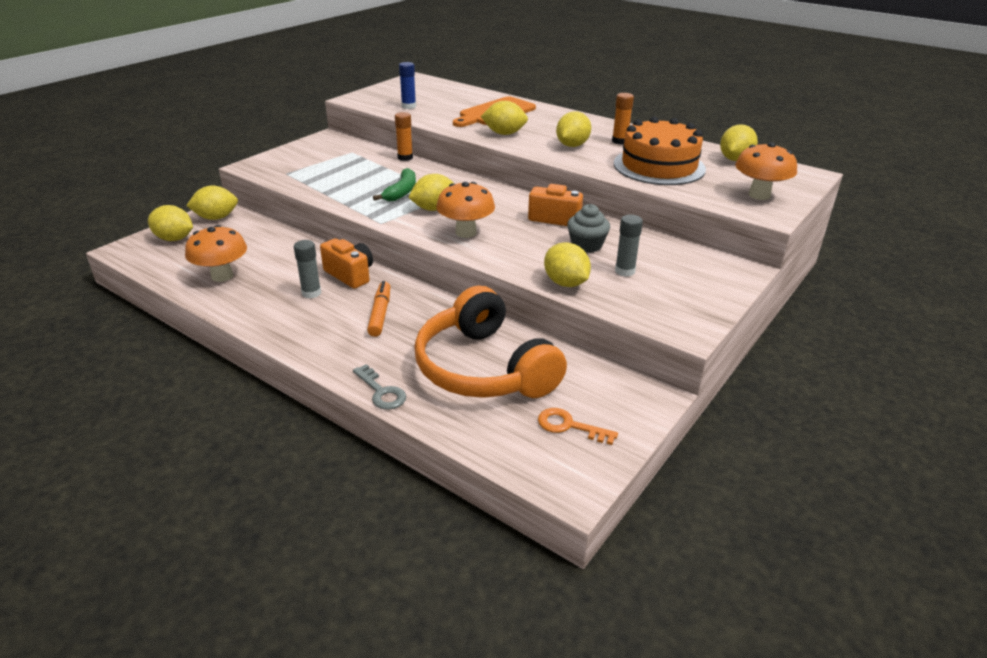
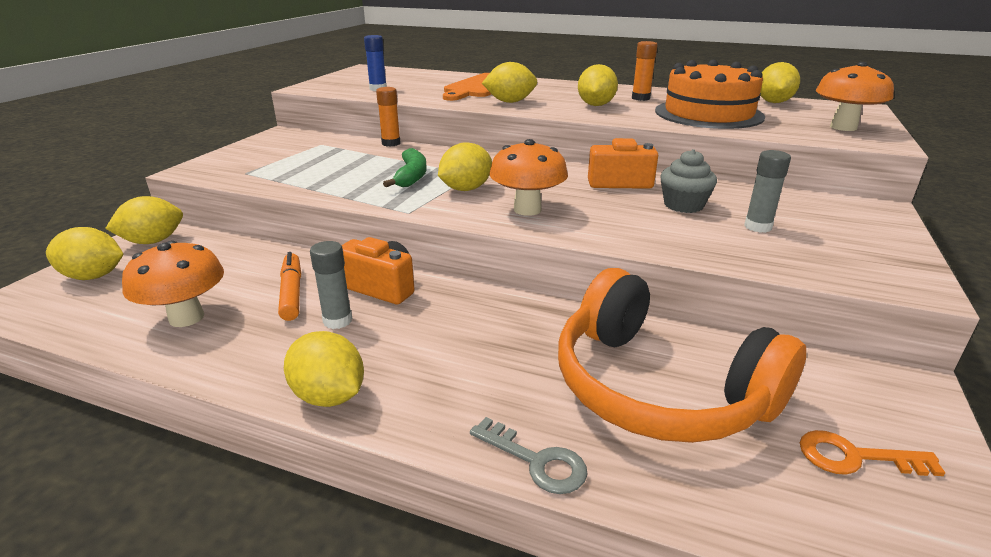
camera: 15 degrees left, 5 degrees down
(380, 314) = (455, 334): orange marker -> orange marker (292, 293)
(565, 283) = (705, 250): yellow lemon -> yellow lemon (329, 396)

